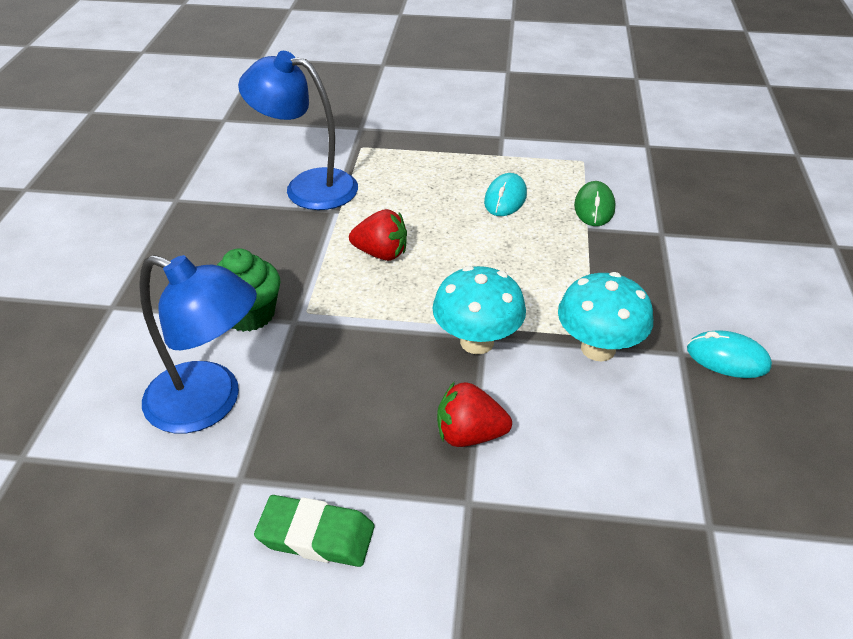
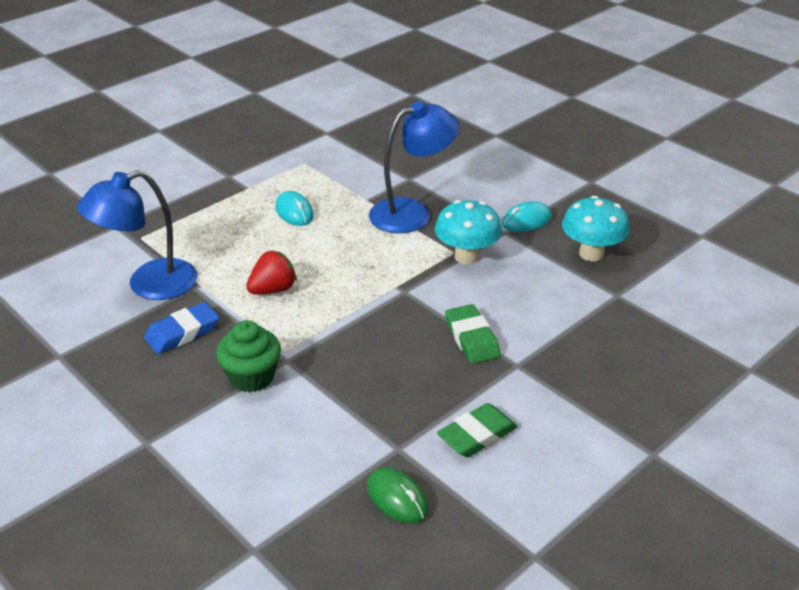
camera: 50 degrees left, 5 degrees down
(209, 404) = (316, 433): blue lamp -> blue lamp (412, 213)
(267, 240) = (182, 332): none -> blue eraser
(469, 434) = (472, 338): red strawberry -> green eraser
(477, 342) = (405, 296): turquoise mushroom -> turquoise mushroom (591, 254)
(594, 207) = (353, 186): green mouse -> green mouse (397, 498)

